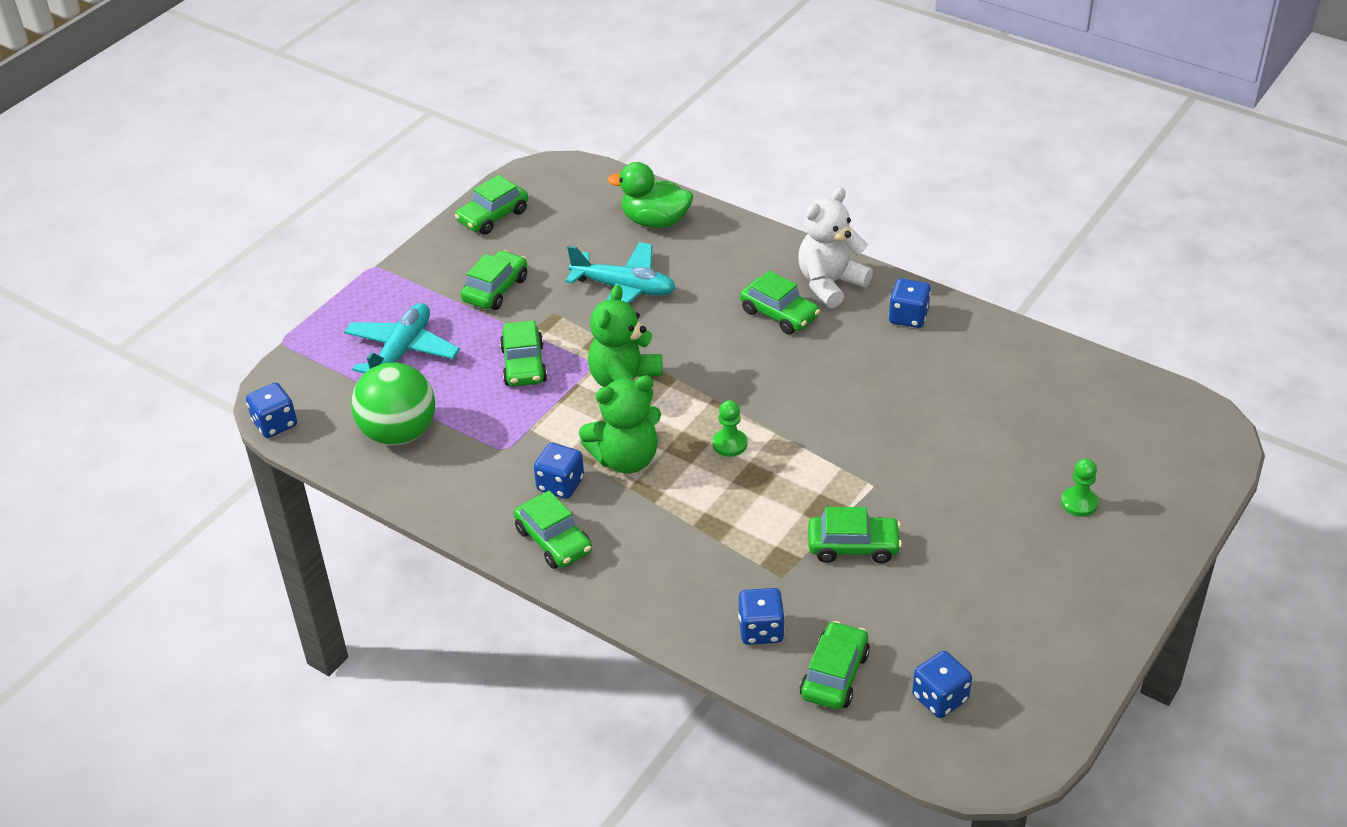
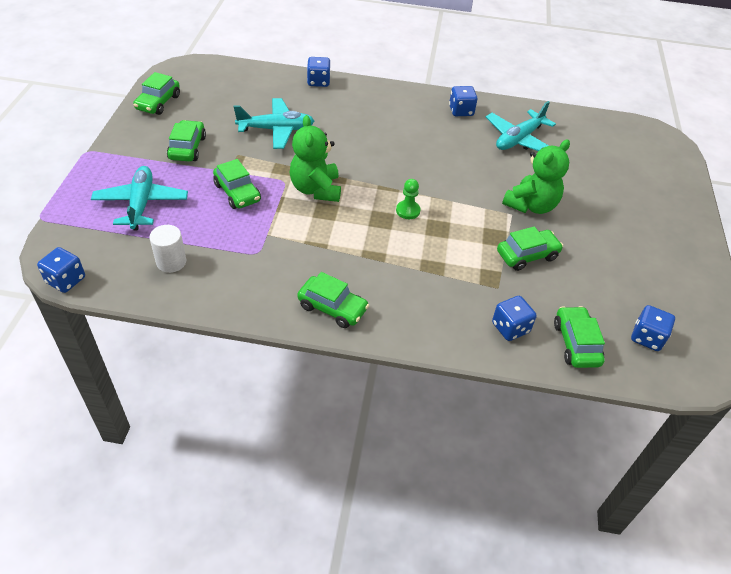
camera: 30 degrees left, 5 degrees up
(399, 433) = (171, 262): green ball -> white cylinder
(560, 484) = (312, 267): blue dice -> blue dice (318, 81)
(626, 459) = (347, 238): green teddy bear -> green teddy bear (531, 205)
(655, 221) = (271, 86): green duck -> none
(779, 314) = (385, 125): green car -> none
(830, 284) = (403, 101): white teddy bear -> none
(966, 380) = (519, 139): none -> turquoise plane
(1079, 503) = (630, 194): green pawn -> none

